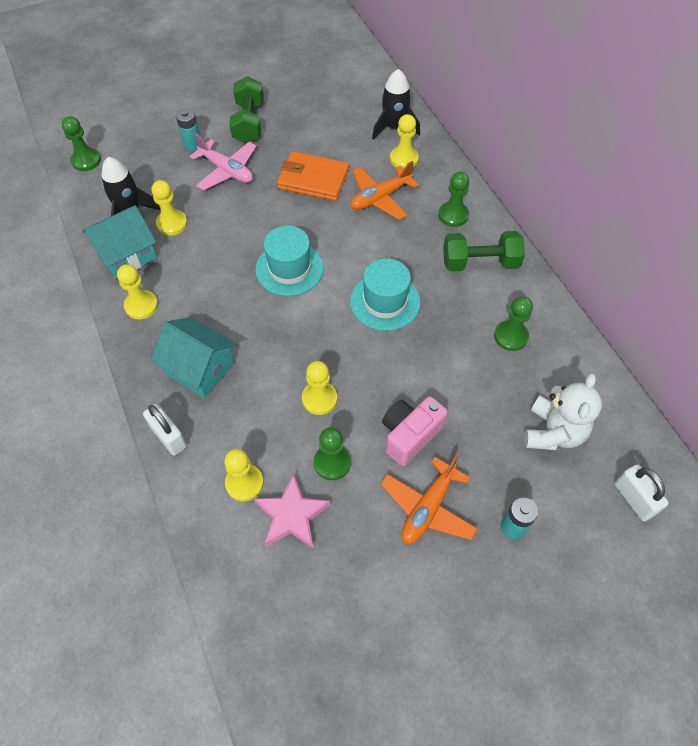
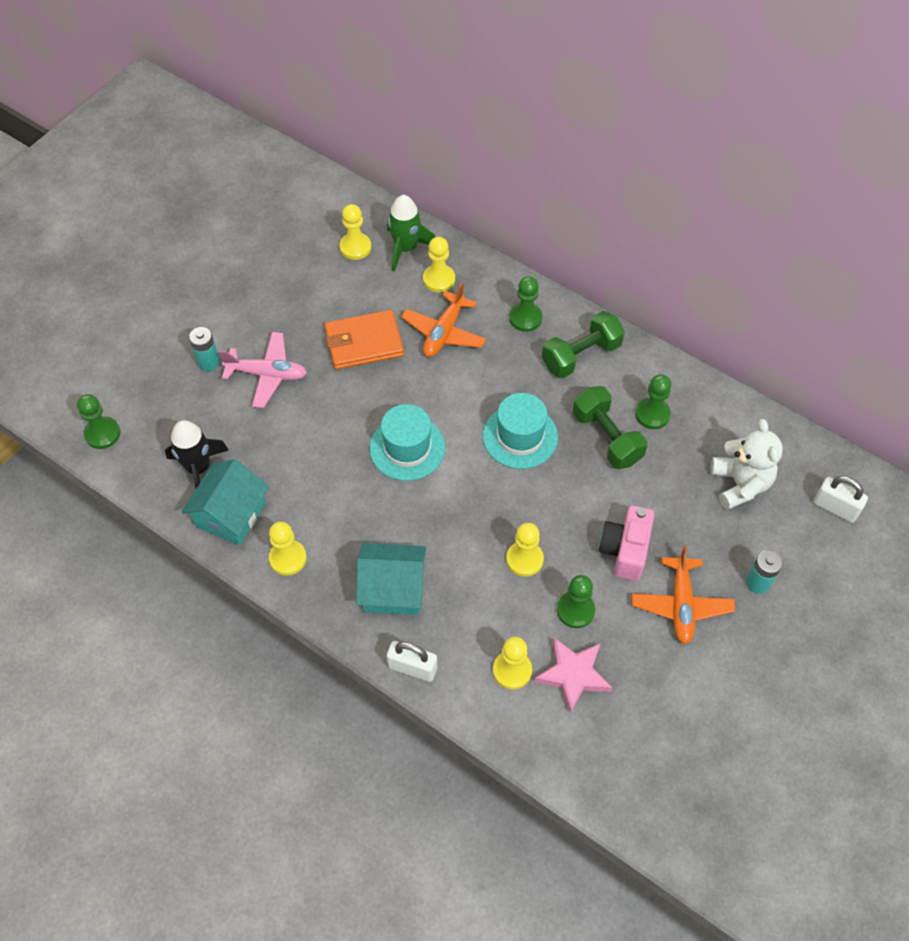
camera: 30 degrees left, 0 degrees up
(172, 223) = (253, 459): yellow pawn -> yellow pawn (355, 247)
(249, 123) = (251, 309): green dumbbell -> green dumbbell (607, 437)
(394, 127) = (406, 248): black rocket -> green rocket

